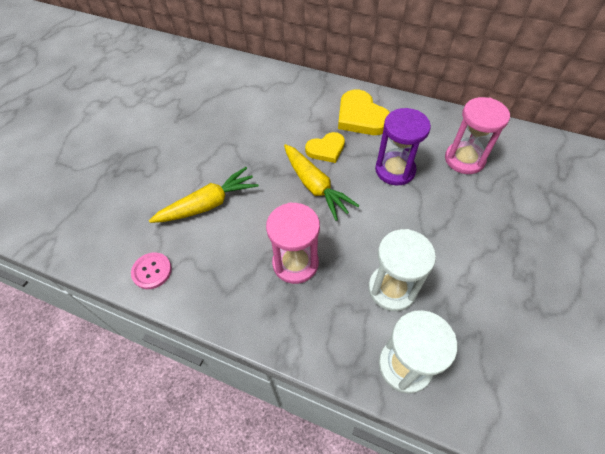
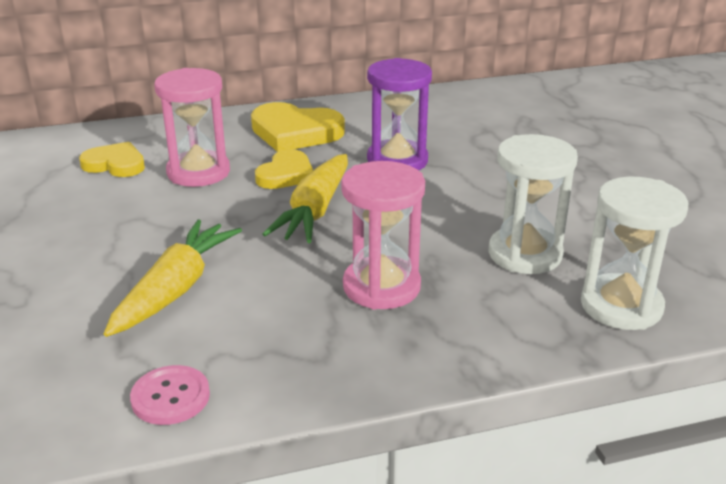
camera: 40 degrees left, 25 degrees down
(255, 98) = (115, 164): none -> yellow heart
(315, 186) = (315, 211): yellow carrot -> yellow carrot turned 90 degrees clockwise
(464, 159) = (463, 125): pink hourglass -> pink hourglass (198, 172)

